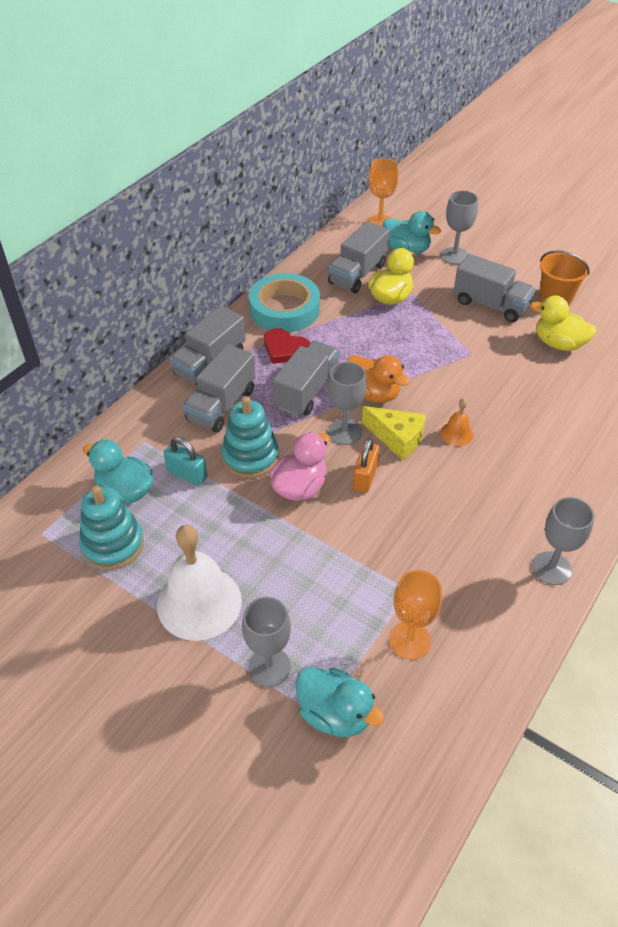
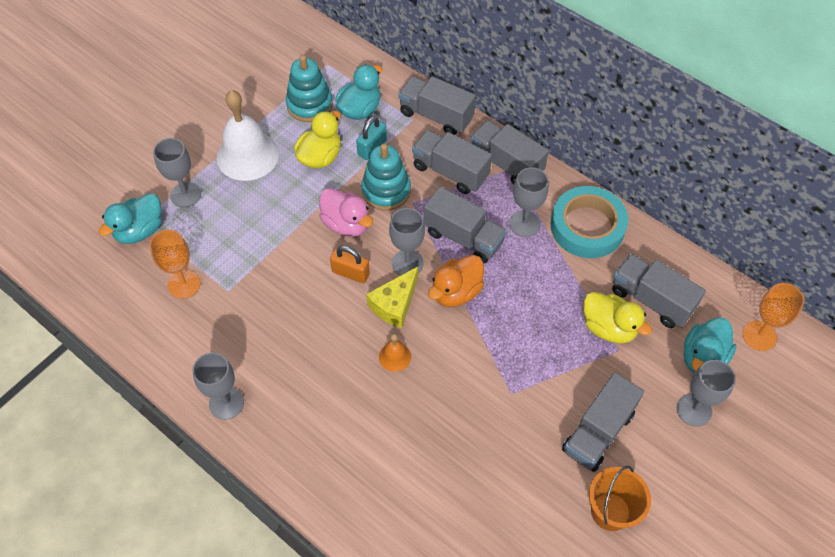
camera: 95 degrees right, 10 degrees up
(140, 421) = (436, 116): none -> grey truck
(285, 349) = (524, 223): red heart -> grey goblet
(558, 343) = (525, 492): yellow duck -> yellow duck (320, 157)

